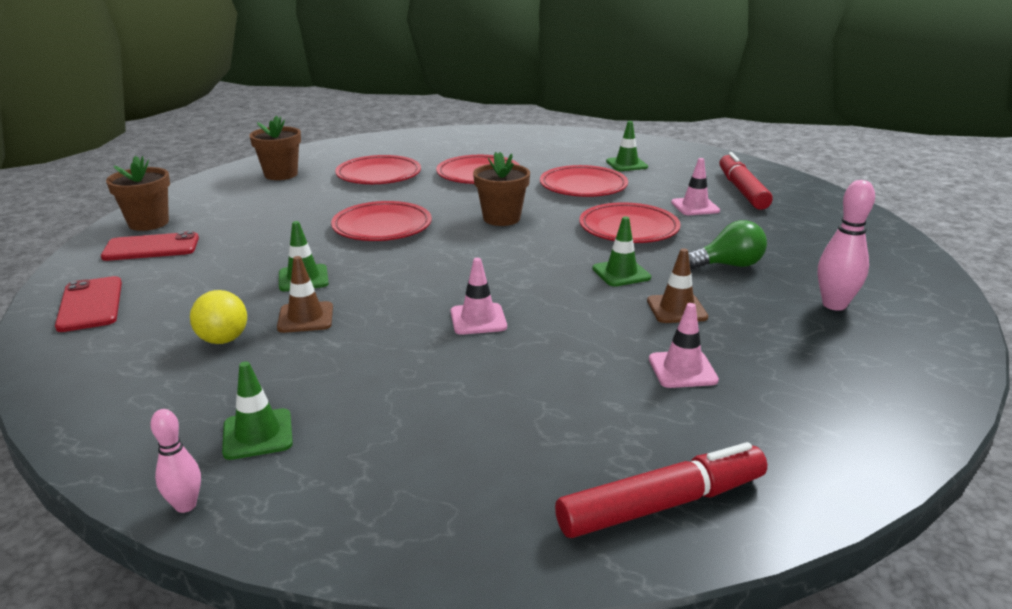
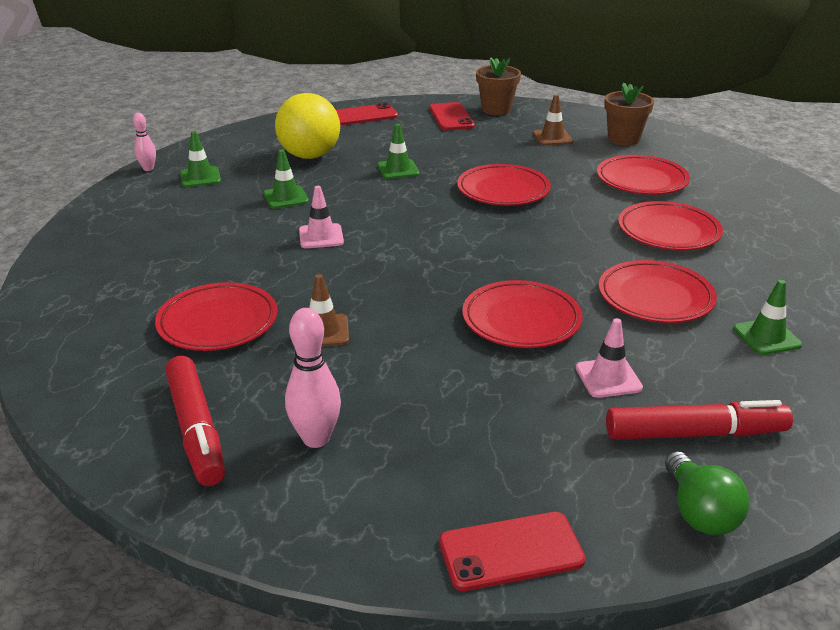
camera: 90 degrees right, 5 degrees up
(223, 340) = (309, 156): yellow ball -> yellow ball, size x1.81
(305, 318) = (335, 176): brown traffic cone -> brown traffic cone (552, 138)
(501, 218) = (536, 245): brown flower pot -> none
(621, 273) = (403, 306): green traffic cone -> green traffic cone (286, 197)
(662, 504) = (70, 297): red marker -> red marker (196, 429)
(682, 370) = (218, 322): pink traffic cone -> red plate
(729, 265) = (422, 378): green light bulb -> green light bulb (699, 512)
(889, 241) = (510, 551): none -> red phone

